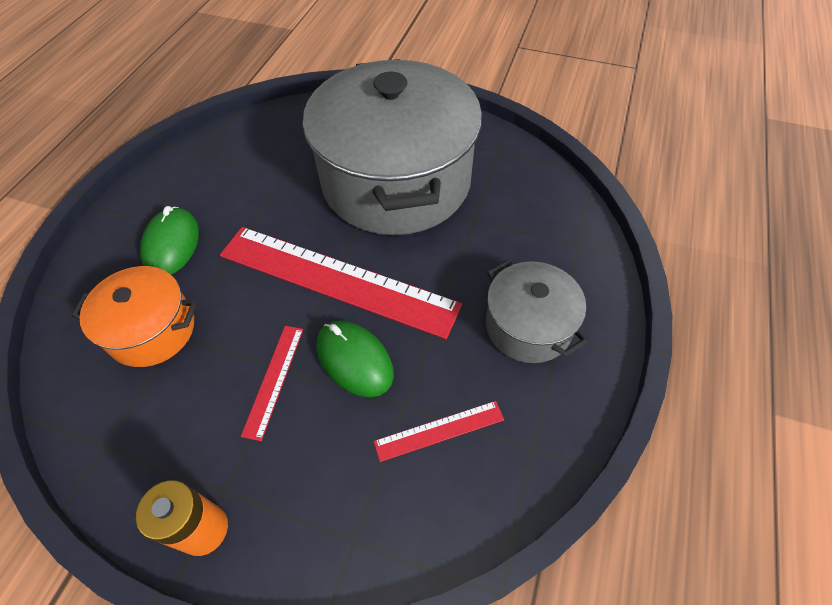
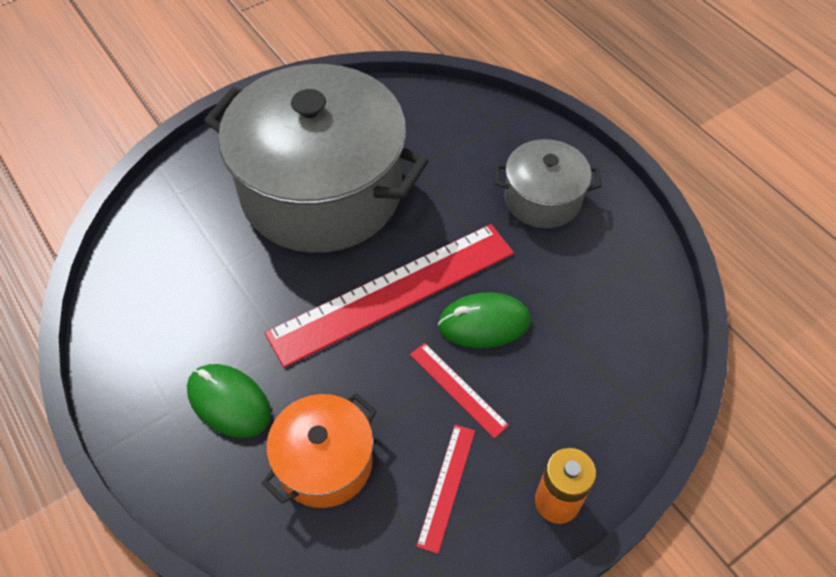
camera: 55 degrees left, 0 degrees up
(439, 430) = (585, 304): red ruler -> red ruler (446, 486)

